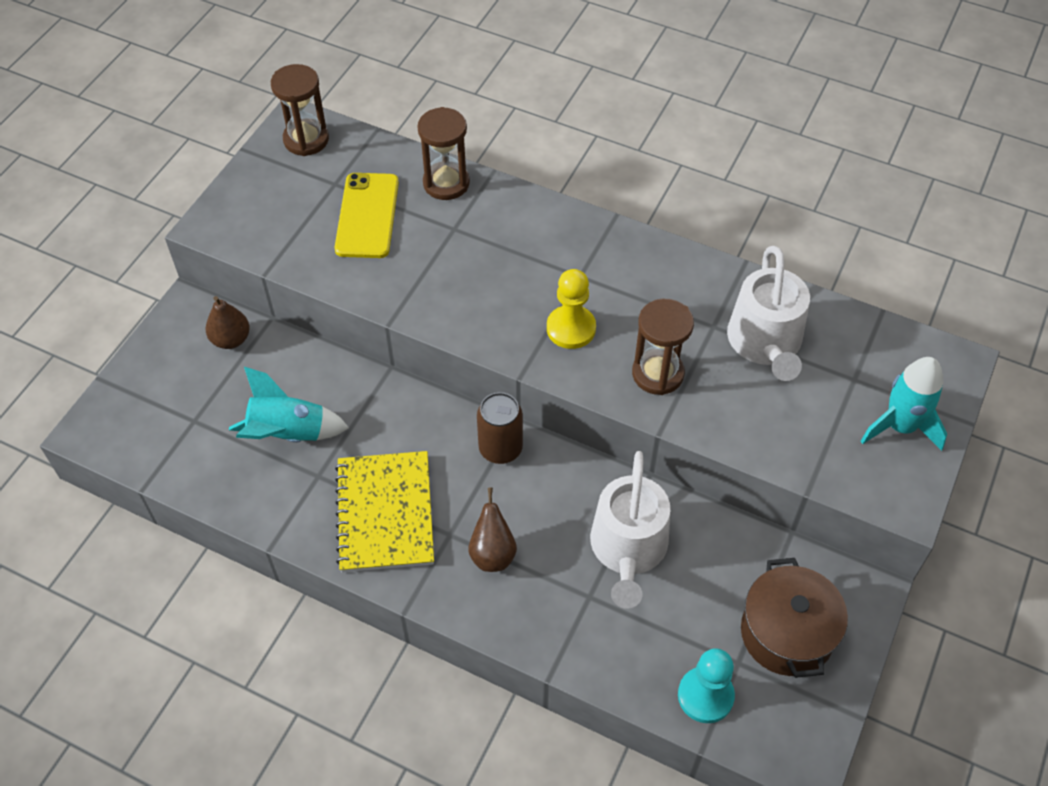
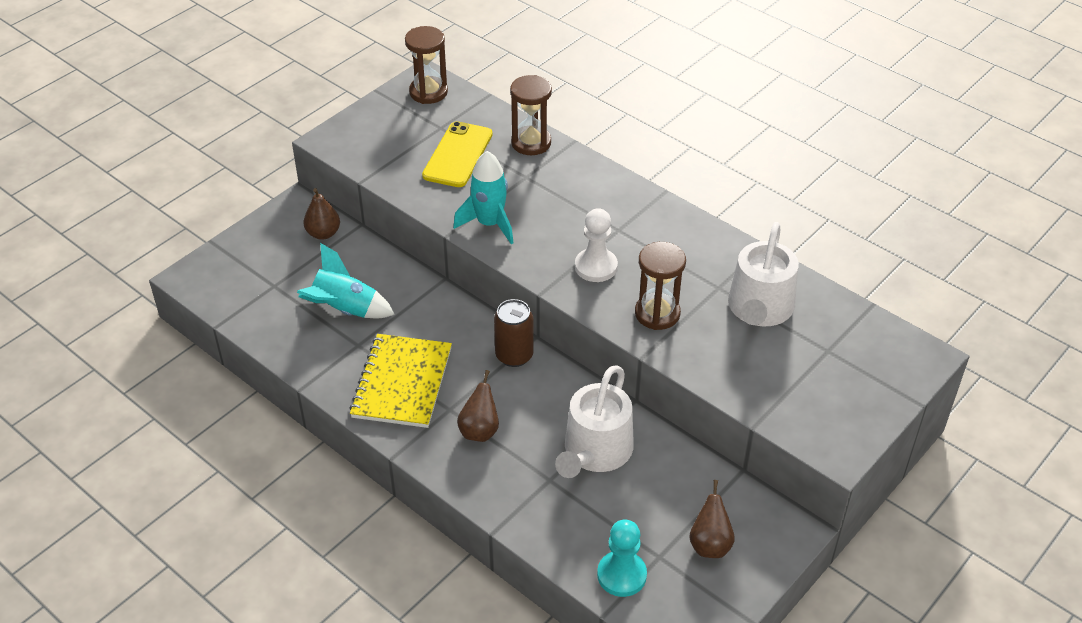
camera: 15 degrees right, 10 degrees down
(571, 328) = (596, 267): yellow pawn -> white pawn
(786, 633) = (710, 544): brown pot -> brown pear
(900, 426) = (855, 394): turquoise rocket -> turquoise rocket (489, 224)

